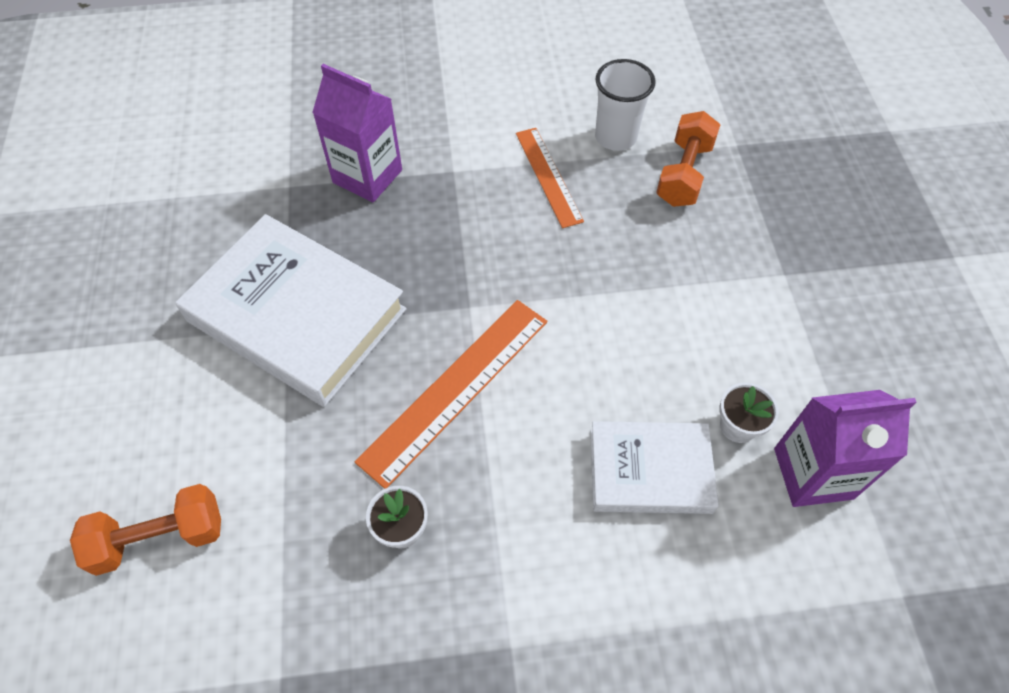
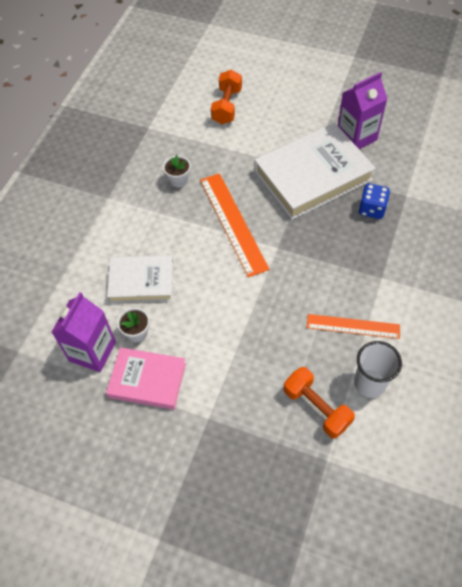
camera: 120 degrees right, 0 degrees up
(335, 217) = (371, 209): none -> blue dice
(367, 176) = (397, 234): purple carton -> purple carton (356, 137)
(650, 470) = (141, 281): white book -> white book turned 60 degrees clockwise
(794, 371) = (147, 380): none -> pink book

